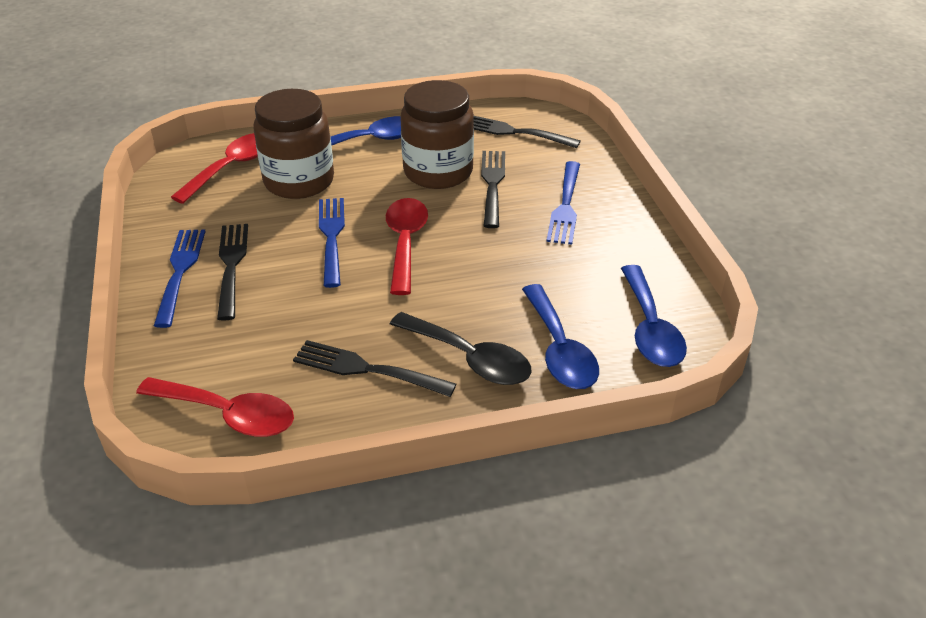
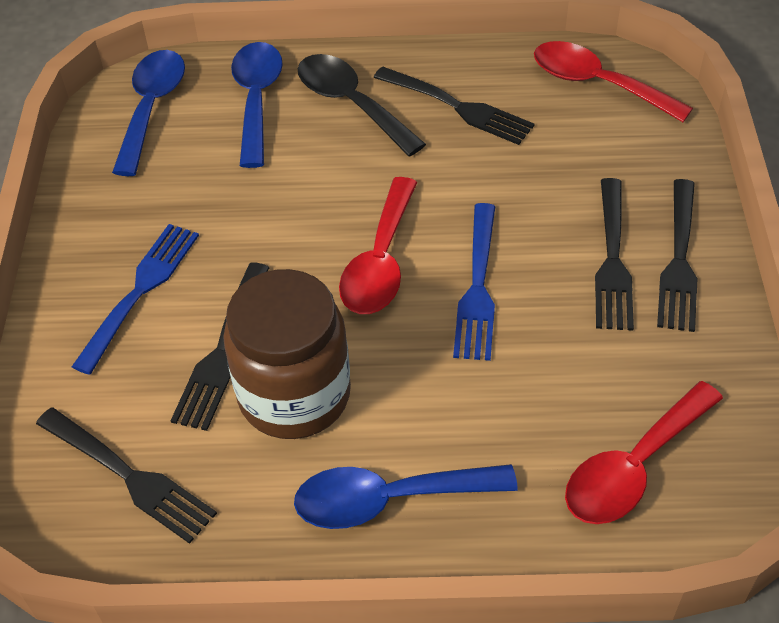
camera: 165 degrees left, 10 degrees up
(180, 272) = (678, 259): blue fork -> black fork
(299, 181) = (519, 411): brown jar -> none

